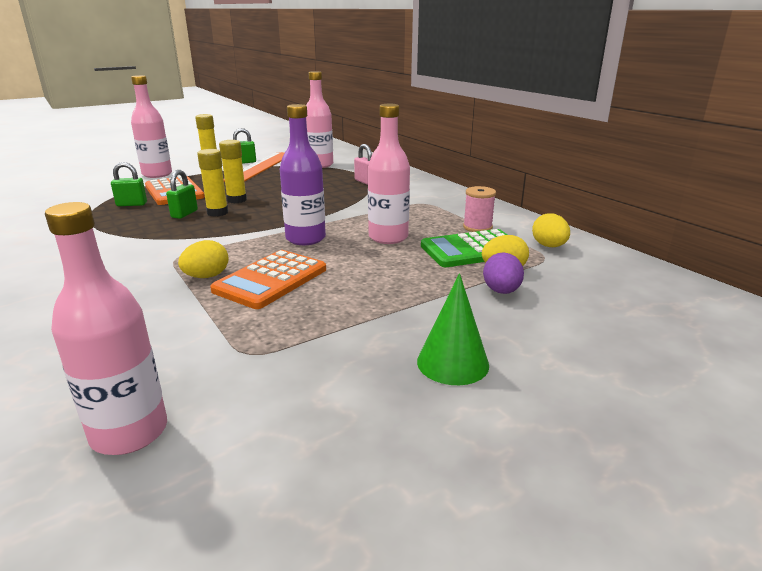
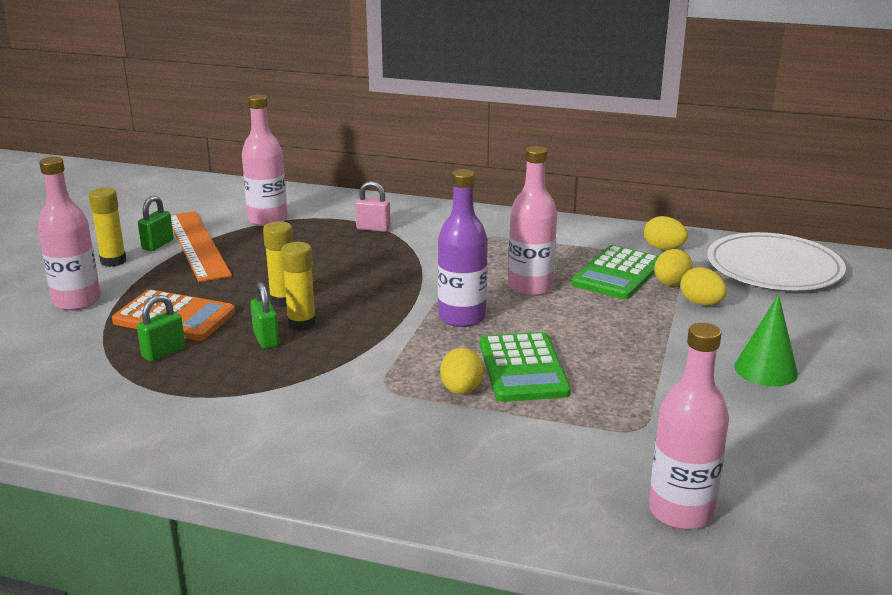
camera: 40 degrees left, 0 degrees up
(271, 280) = (523, 368): orange calculator -> green calculator
(477, 227) = (581, 249): pink spool -> none
(501, 291) = (701, 303): purple egg -> yellow egg
(634, 290) = (774, 267): none -> white plate

